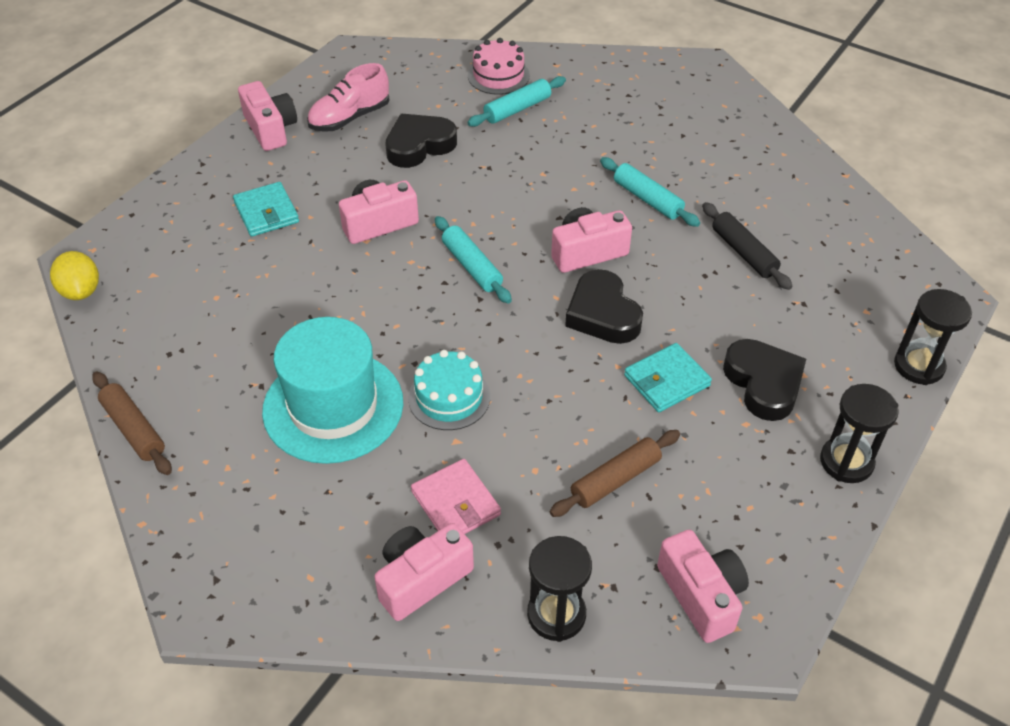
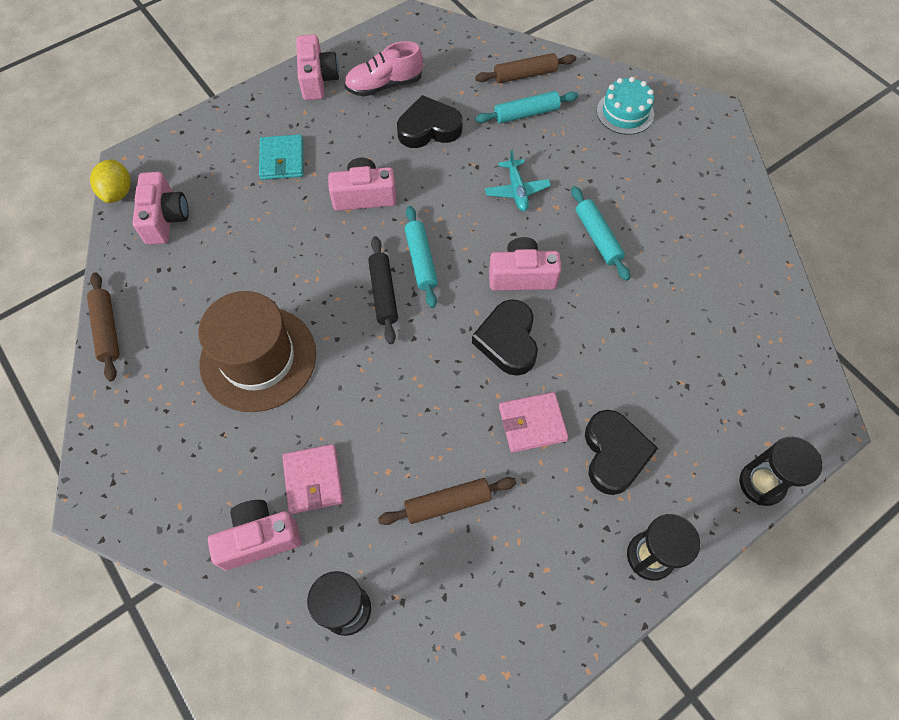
camera: 20 degrees right, 15 degrees up
(333, 406) = (258, 358): turquoise hat -> brown hat
(449, 397) = (350, 380): turquoise cake -> turquoise cake (625, 112)
(498, 75) = (525, 75): pink cake -> brown rolling pin
(542, 178) = (516, 190): none -> turquoise plane
(666, 381) = (532, 423): turquoise wallet -> pink wallet
(701, 595) = (469, 637): pink camera -> pink camera (165, 218)
(744, 253) = (657, 317): black rolling pin -> black rolling pin (383, 293)

